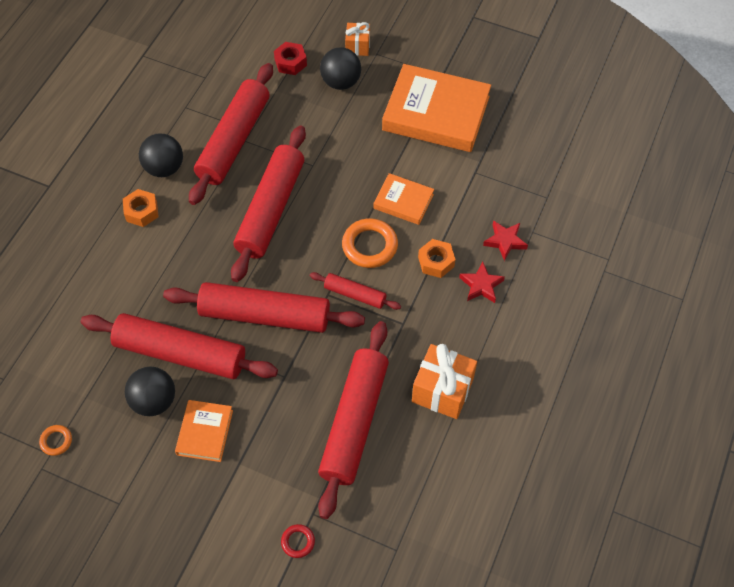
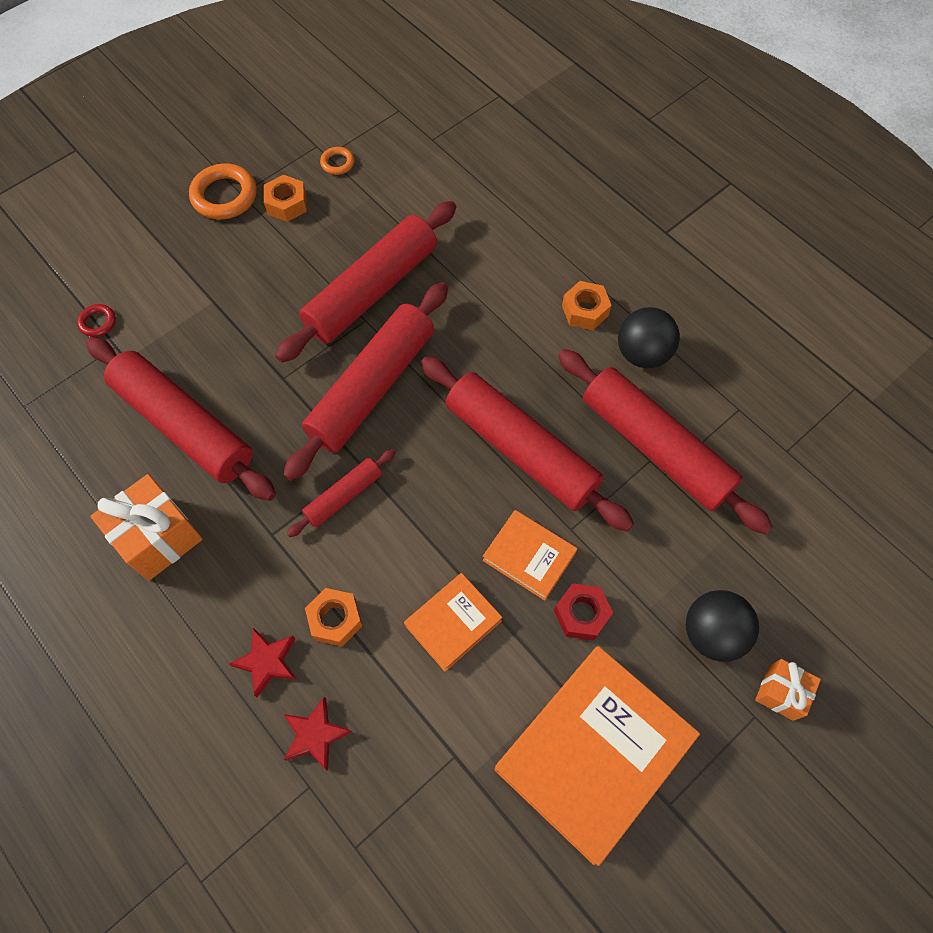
camera: 115 degrees right, 5 degrees up
(117, 459) = (287, 204): none -> orange nut
(154, 401) = (330, 251): black ball -> none
(205, 432) = (266, 283): orange book -> orange book (529, 556)
(290, 62) = (778, 576): red nut -> red nut (581, 614)
(369, 246) = (405, 545): orange ring -> orange ring (224, 196)

